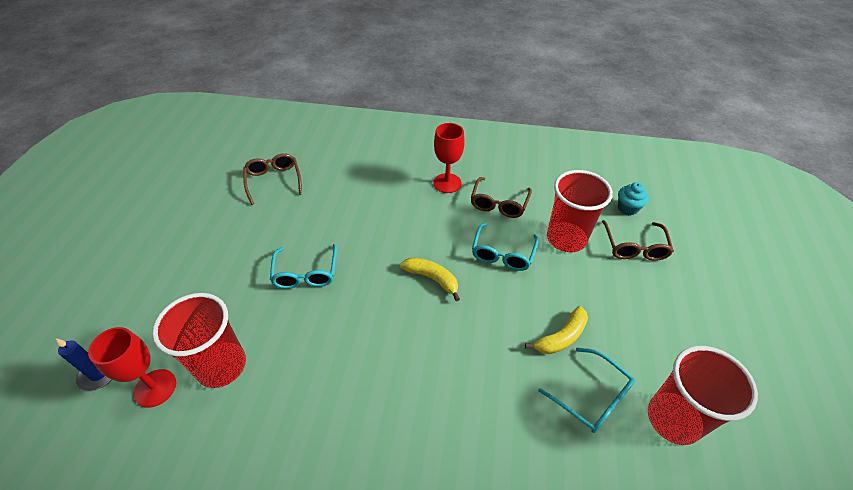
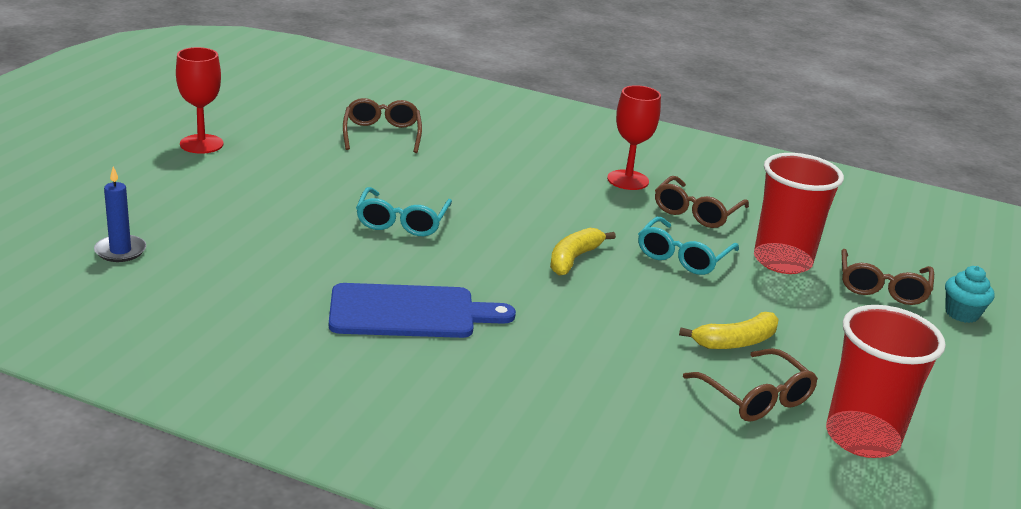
camera: 10 degrees right, 20 degrees down
(155, 388) = (186, 275): red goblet -> red goblet (201, 144)
(221, 366) = (272, 274): red cup -> none
(331, 378) = (409, 312): none -> blue cutting board
(432, 278) = (573, 259): yellow banana -> yellow banana turned 105 degrees counterclockwise
(592, 397) = (756, 397): turquoise glasses -> brown glasses
(627, 208) = (890, 251): turquoise cupcake -> turquoise cupcake (961, 314)

